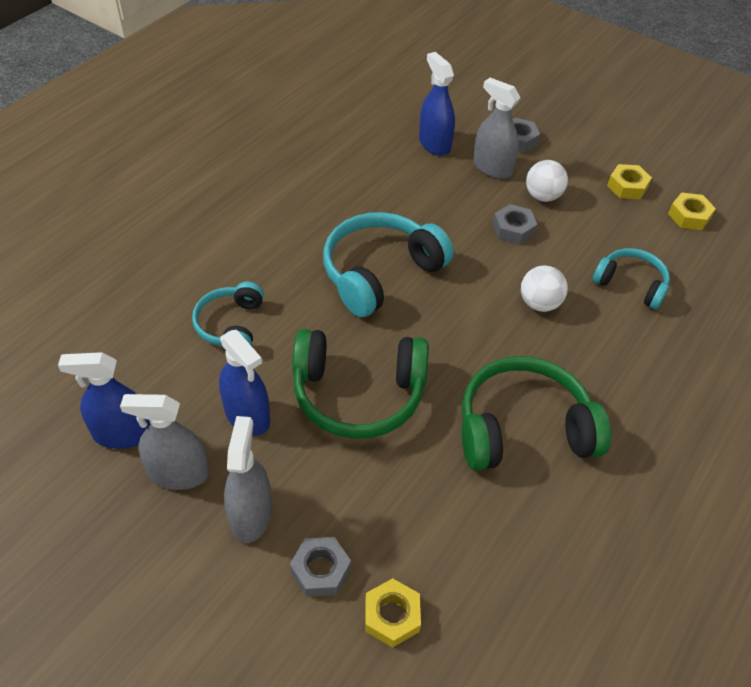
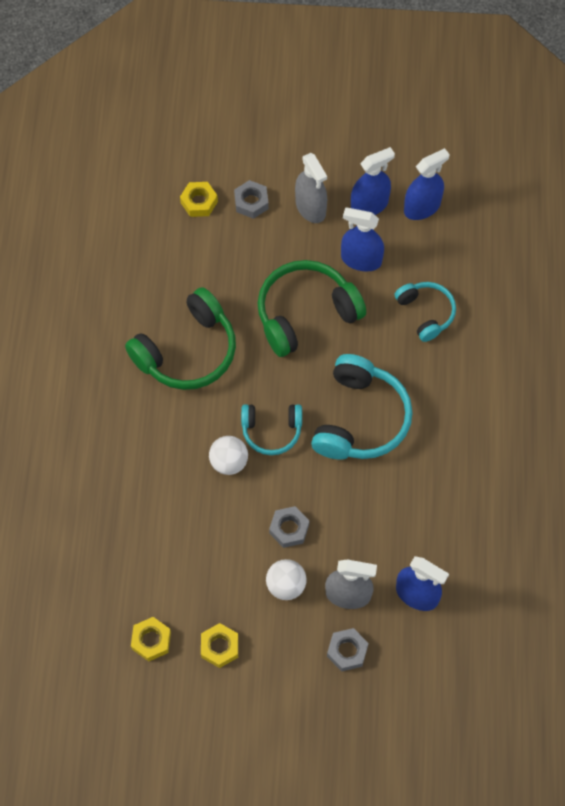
camera: 150 degrees right, 15 degrees up
(179, 473) = (369, 205): grey spray bottle -> blue spray bottle
(631, 284) = (169, 525): turquoise headphones -> turquoise headphones (271, 431)

